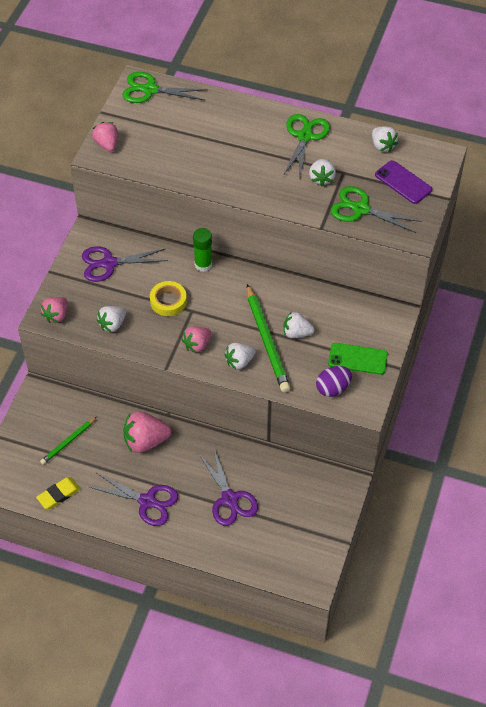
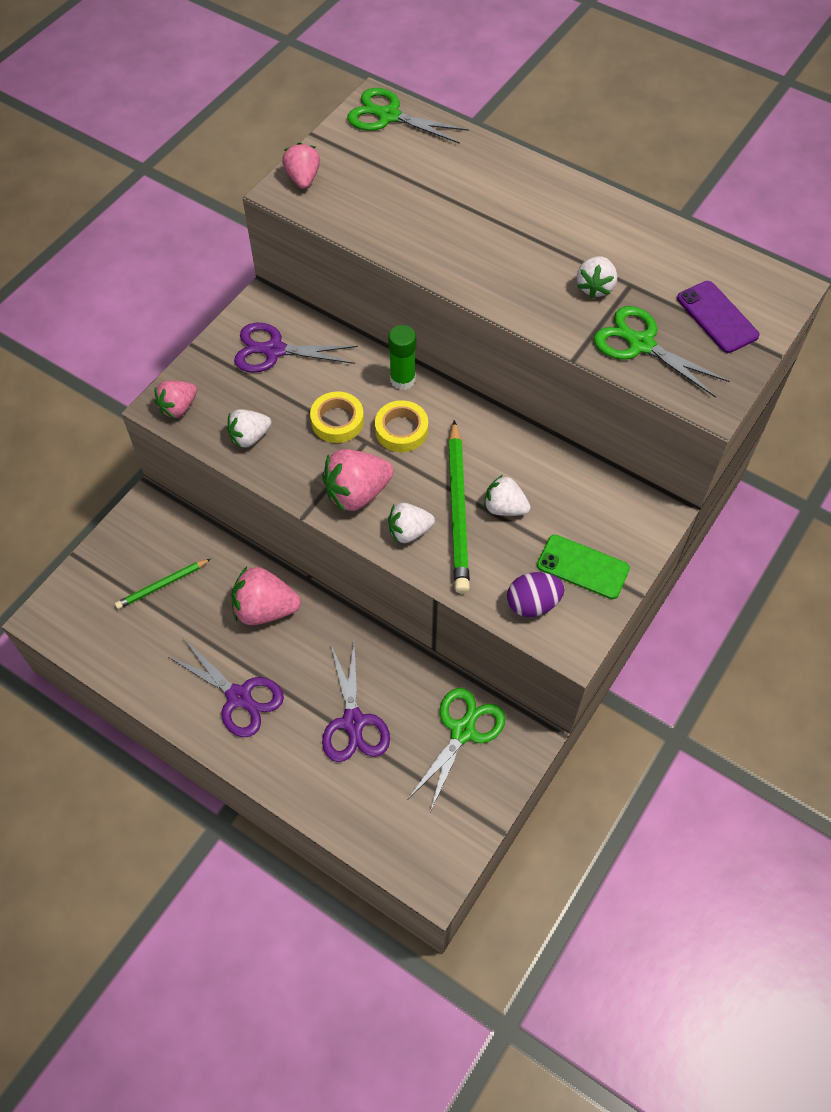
camera: 15 degrees right, 5 degrees up
(58, 494) = (124, 657): yellow eraser -> none
(197, 345) = (357, 493): pink strawberry -> pink strawberry, size x1.55
(213, 298) = (401, 430): none -> yellow tape
(305, 136) = (588, 222): green scissors -> green scissors (462, 731)
(382, 146) = (700, 257): white strawberry -> none

